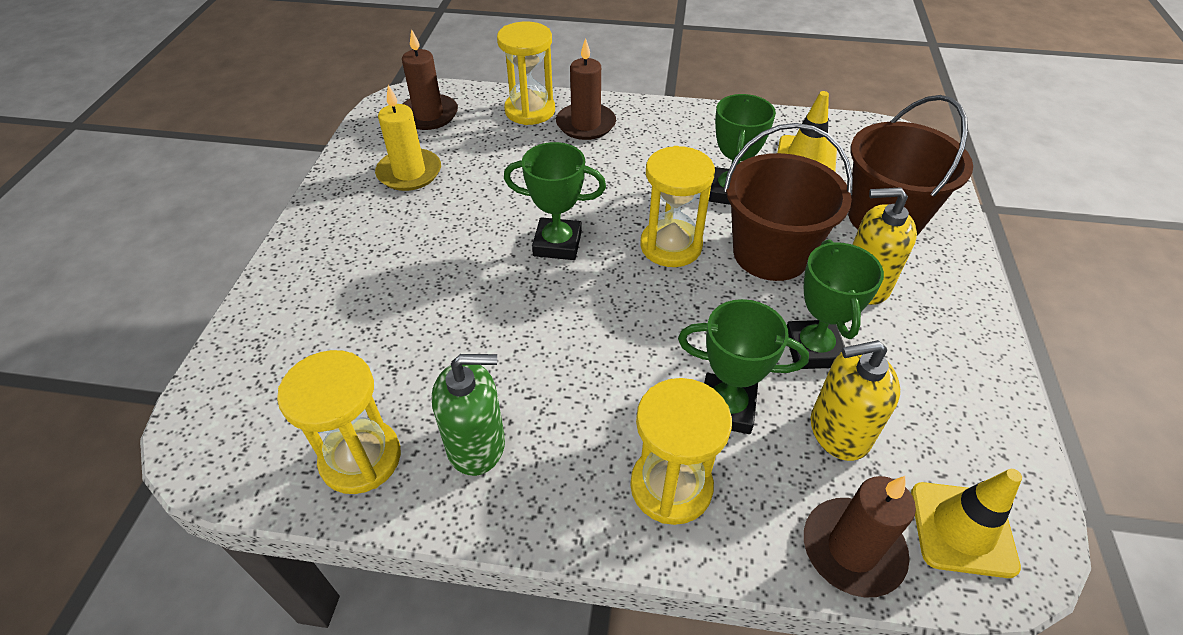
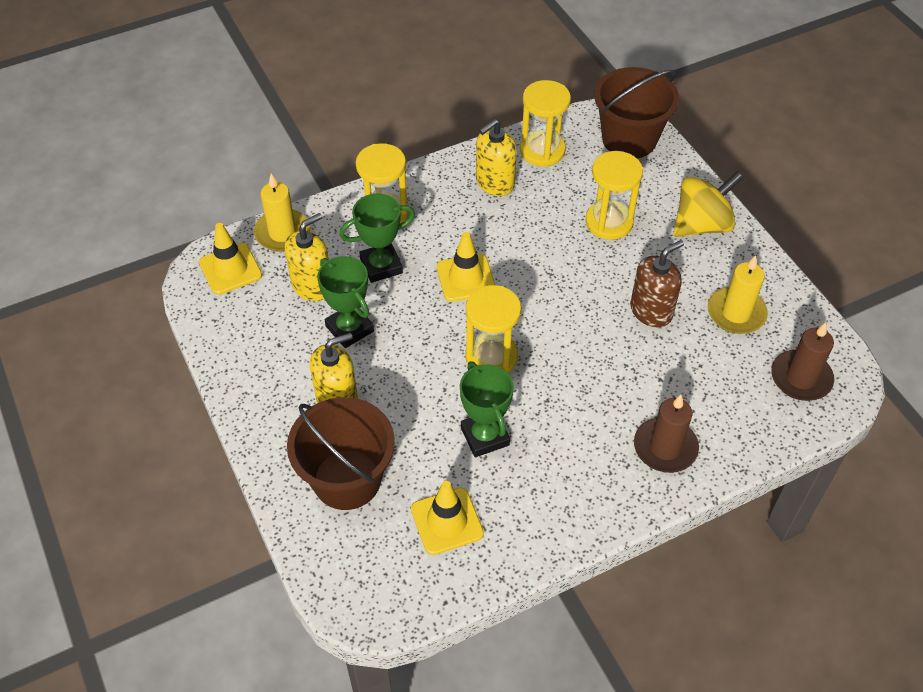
camera: 145 degrees right, 5 degrees up
(323, 255) = (701, 225): none -> yellow spinning top
(476, 445) = (494, 183): green soap dispenser -> yellow soap dispenser
(477, 209) = (651, 311): none -> brown soap dispenser
(530, 111) = (728, 435): yellow hourglass -> yellow hourglass (609, 222)
(557, 244) = (568, 315): green trophy -> none
(631, 335) = (466, 278): none -> yellow traffic cone
(771, 253) = (417, 390): brown bucket -> brown bucket (629, 139)
(852, 549) = (282, 233): brown candle -> yellow candle

